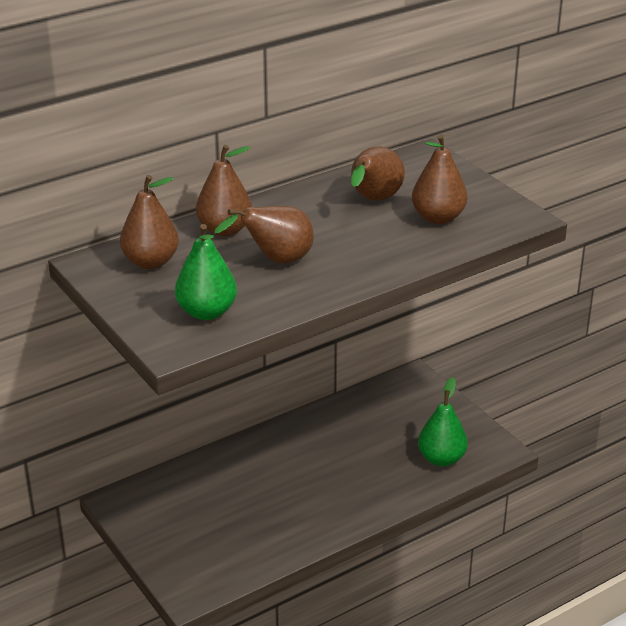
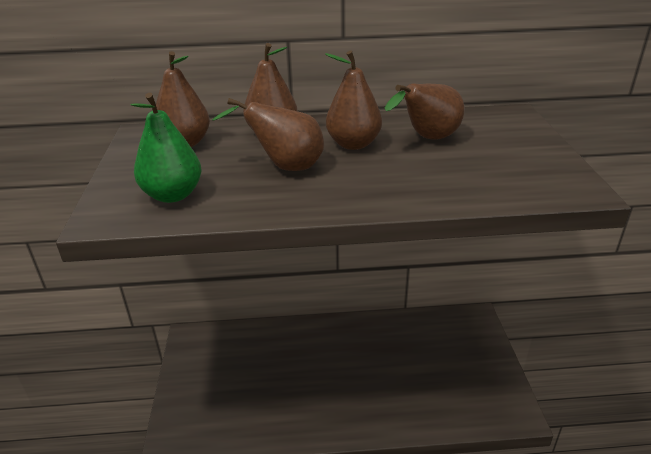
camera: 30 degrees right, 0 degrees up
(438, 218) = (479, 167): brown pear -> brown pear (353, 144)
(441, 459) = (457, 400): green pear -> none

